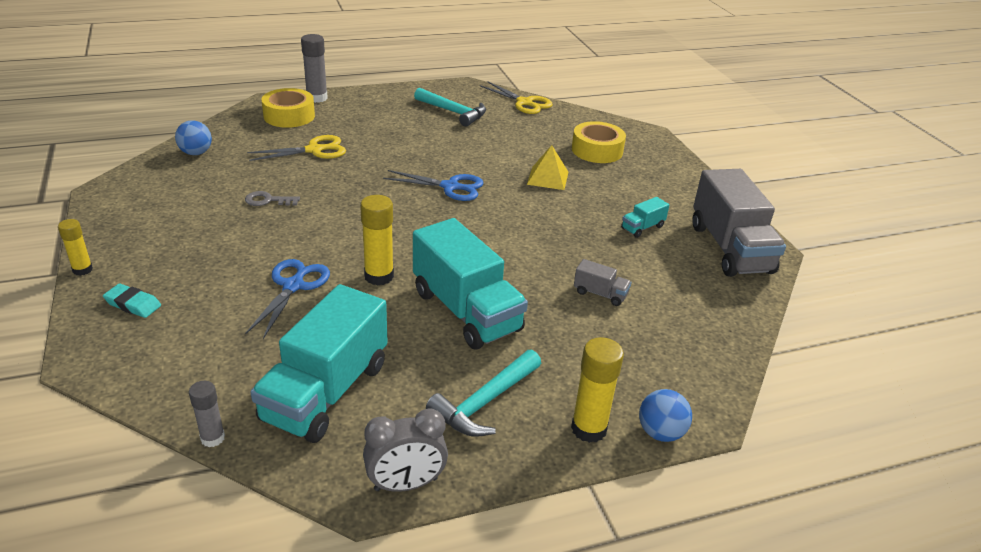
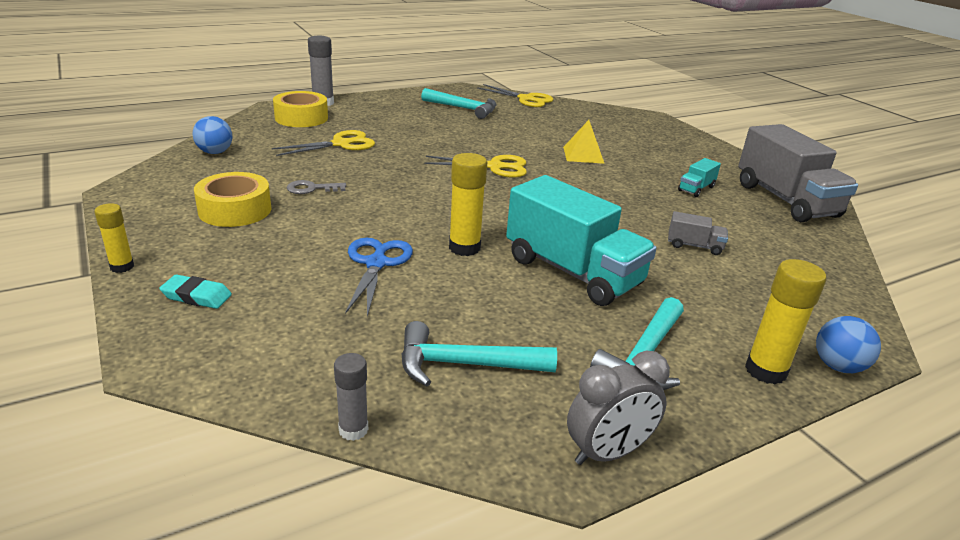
camera: 10 degrees left, 5 degrees down
(326, 392) = (464, 364): turquoise truck -> turquoise hammer
(450, 187) = (495, 167): blue scissors -> yellow scissors
(597, 150) = (614, 131): yellow tape -> yellow tape (235, 210)

